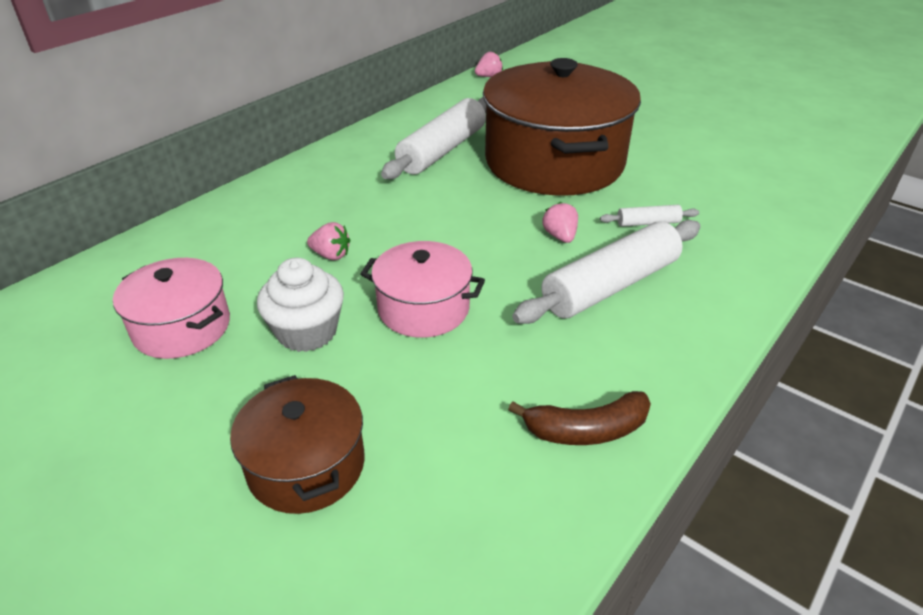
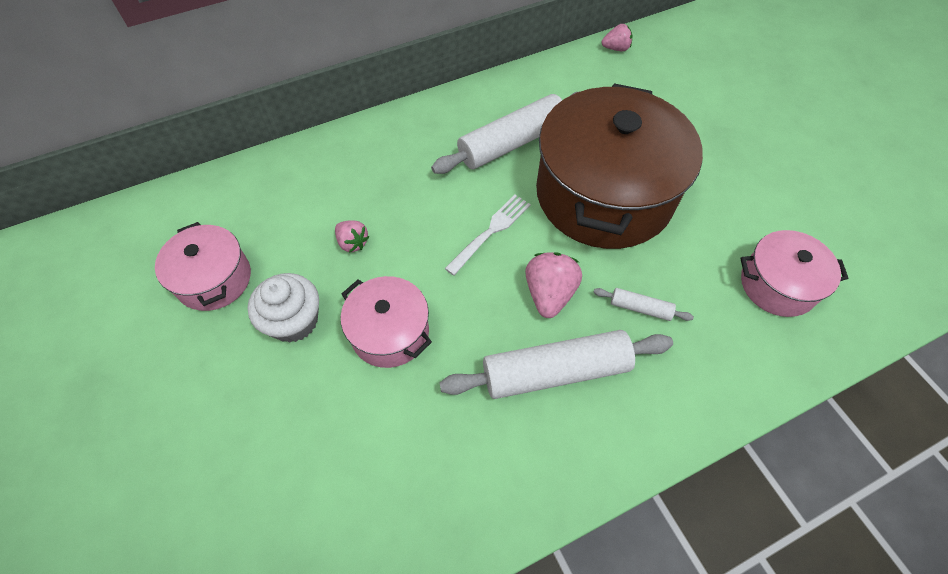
camera: 25 degrees right, 20 degrees up
(306, 465) = (230, 451): brown pot -> none
(470, 211) = (490, 232): none -> white fork
(560, 236) = (549, 294): pink strawberry -> pink strawberry, size x1.62
(586, 430) = (437, 516): brown banana -> none
(743, 179) = (777, 285): none -> pink pot

